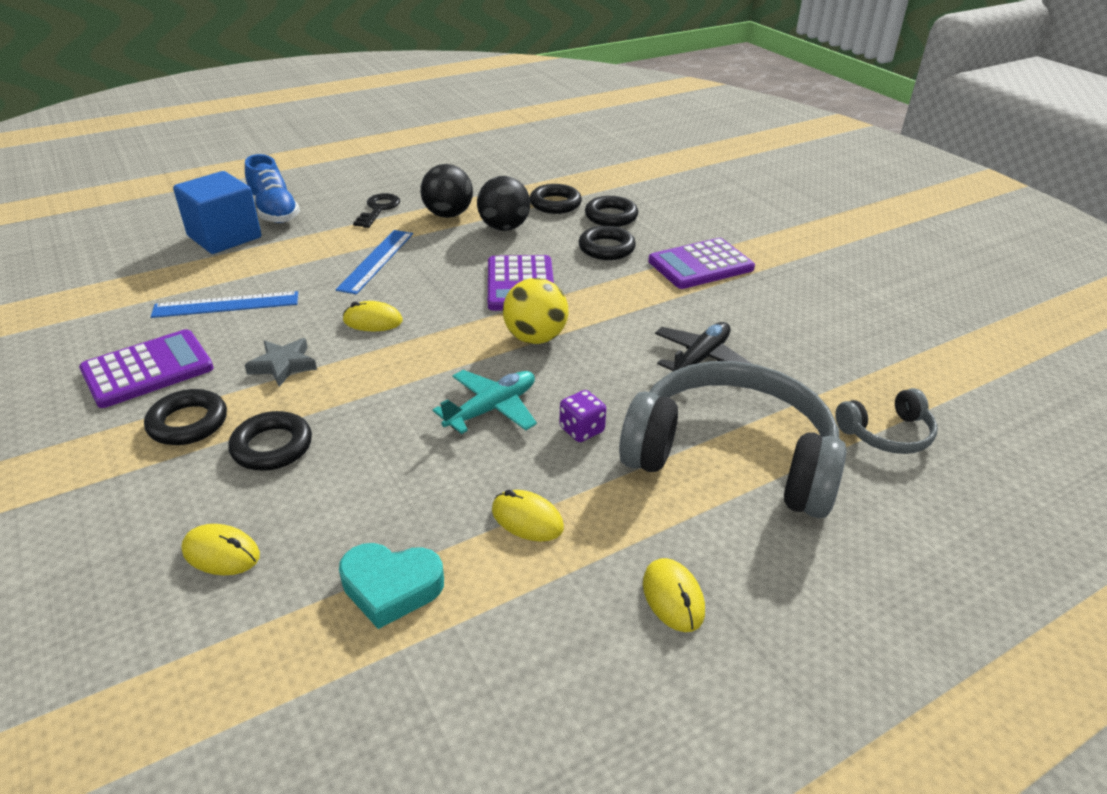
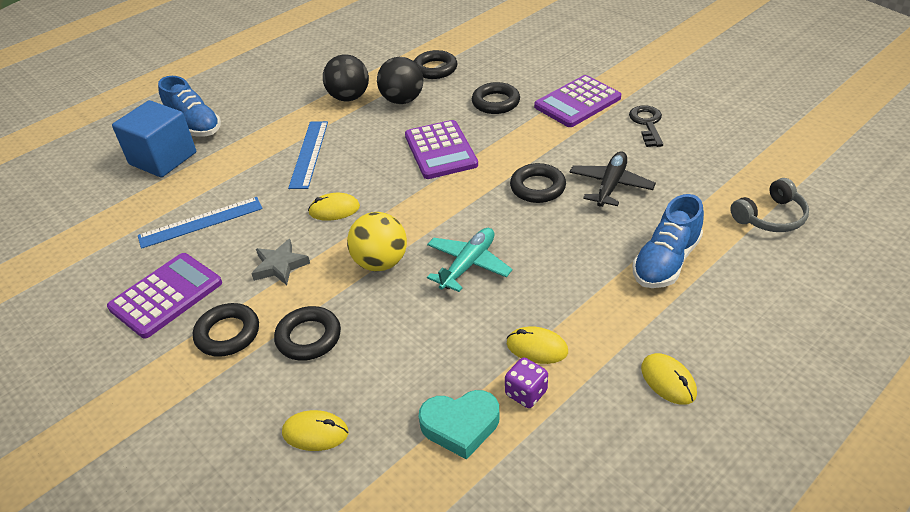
camera: 10 degrees left, 5 degrees up
(378, 209) = (286, 104): black key -> black key (647, 124)
(535, 338) = (474, 196): yellow ball -> yellow ball (380, 262)
(581, 430) = (546, 266): purple dice -> purple dice (526, 393)
(611, 216) = (486, 72): black ring -> black ring (537, 187)
(731, 456) = (666, 262): grey headphones -> blue shoe

